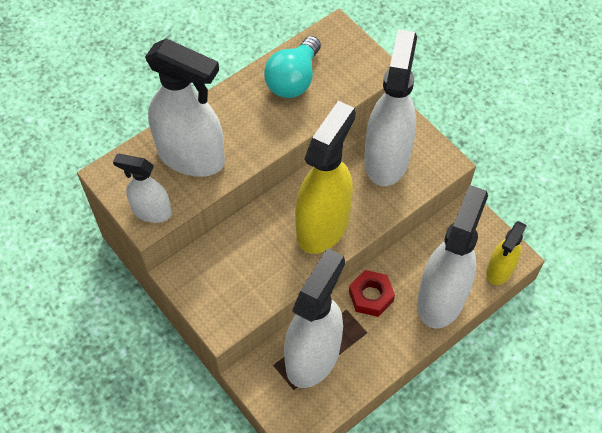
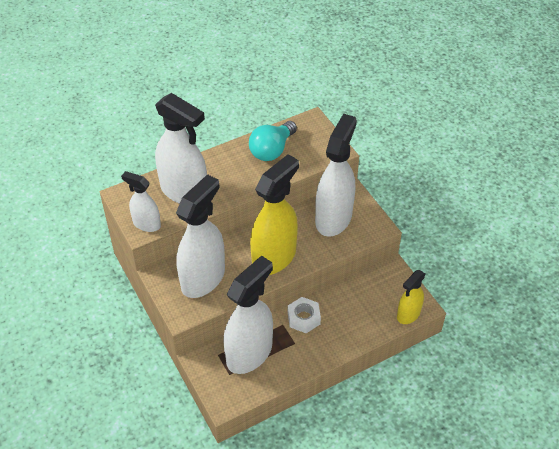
camera: 10 degrees right, 10 degrees down
(371, 296) = (303, 318): red nut -> white nut
(441, 298) = (358, 327): white spray bottle -> white spray bottle (203, 278)

